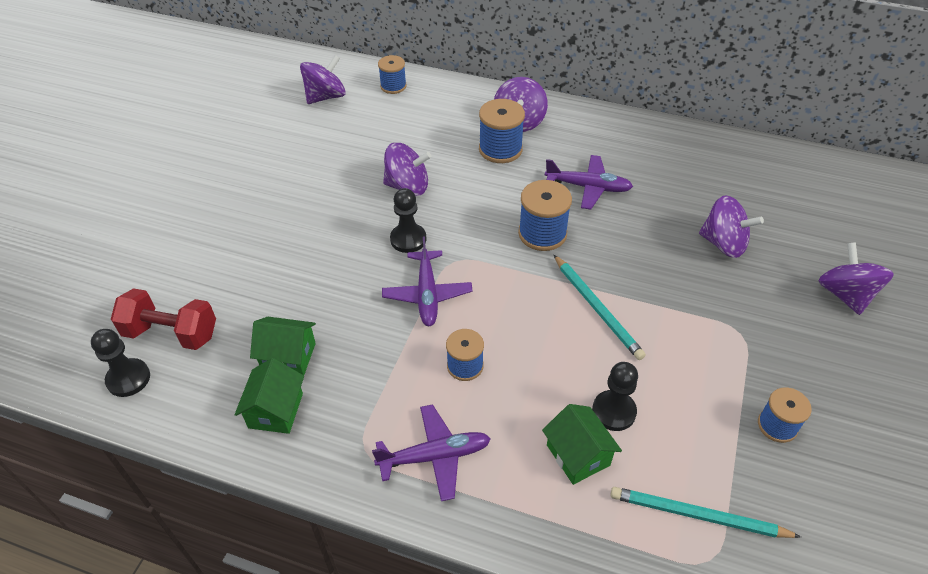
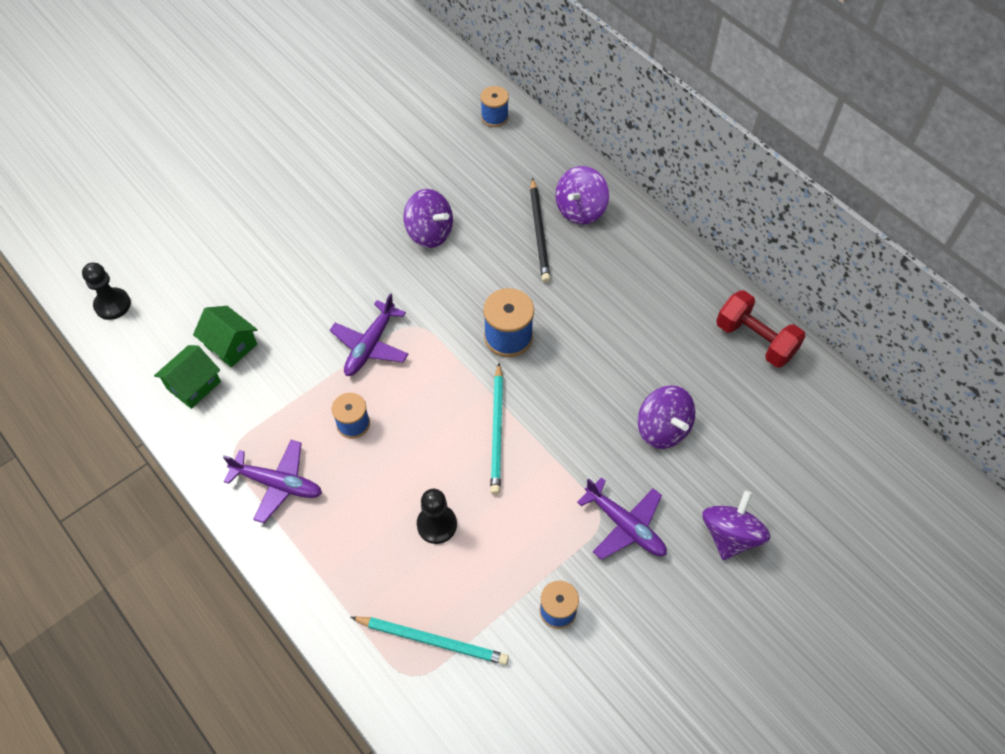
camera: 30 degrees right, 10 degrees up
(171, 333) = (162, 281): red dumbbell -> red dumbbell (755, 340)
(325, 97) = (426, 103): purple spinning top -> none
(408, 239) = (392, 286): black pawn -> none
(500, 149) = (539, 232): blue spool -> black pencil
(578, 455) = (381, 543): green house -> none
(588, 187) = (587, 310): purple plane -> purple plane (625, 525)
(698, 516) = (432, 640): turquoise pencil -> turquoise pencil turned 150 degrees clockwise

